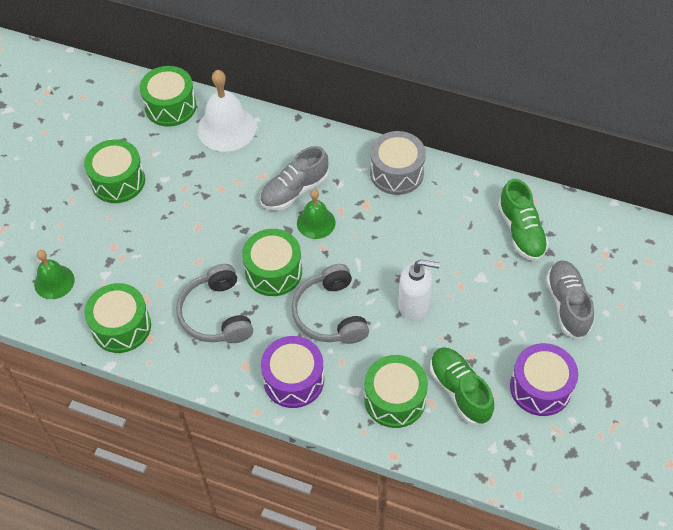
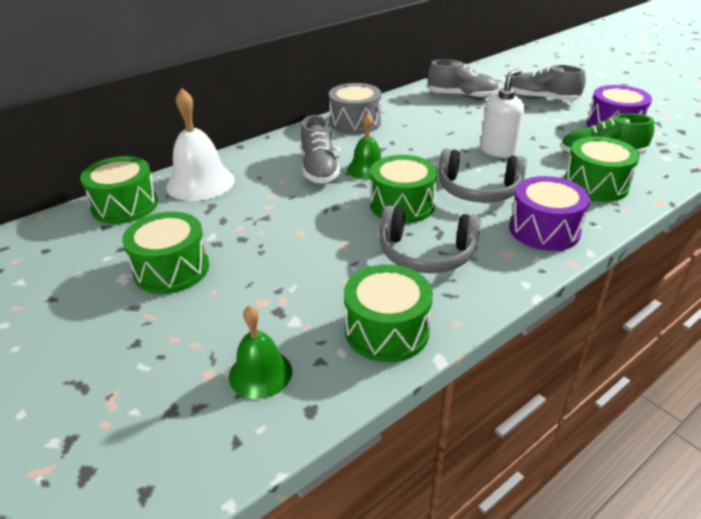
camera: 60 degrees left, 20 degrees down
(521, 231) = (462, 96): green shoe -> grey shoe

